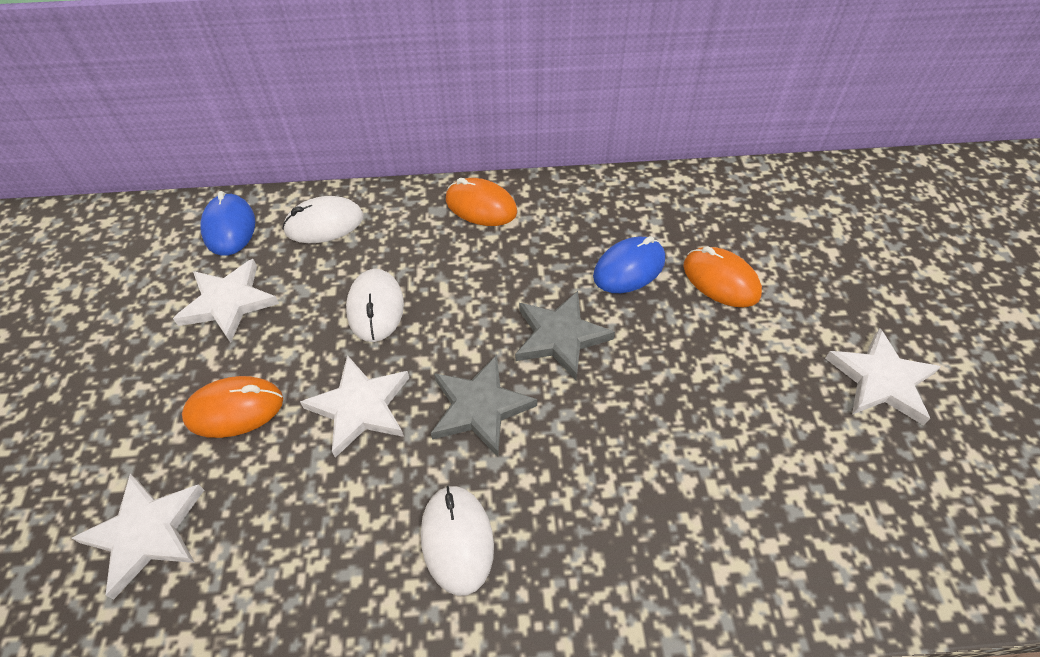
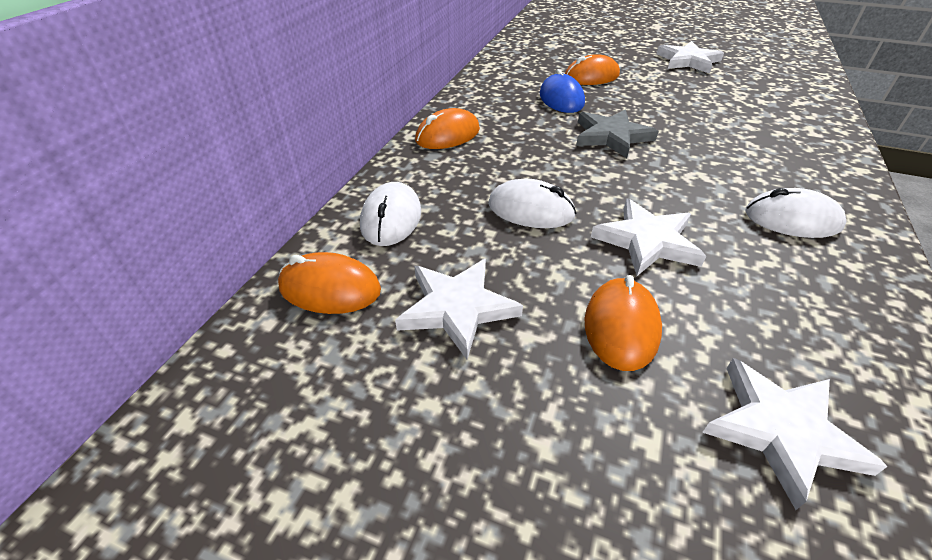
camera: 65 degrees left, 10 degrees down
(229, 228) = (330, 288): blue mouse -> orange mouse
(480, 407) = (667, 183): grey star -> none

